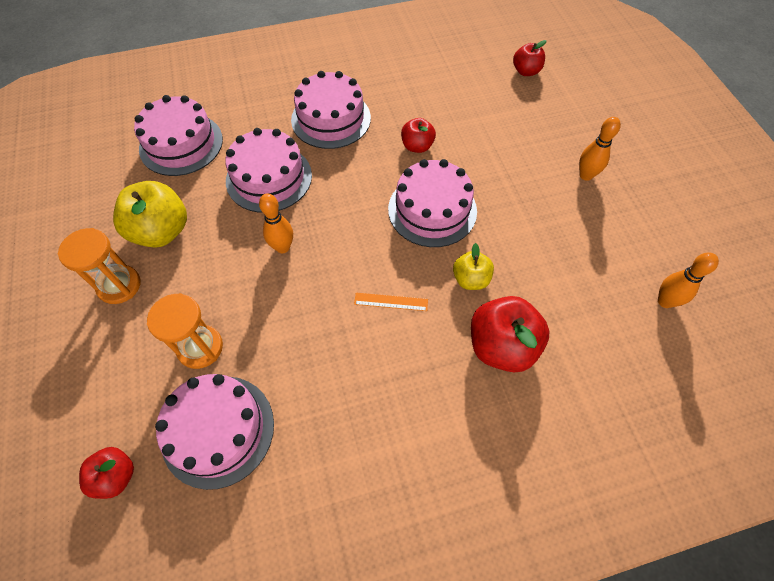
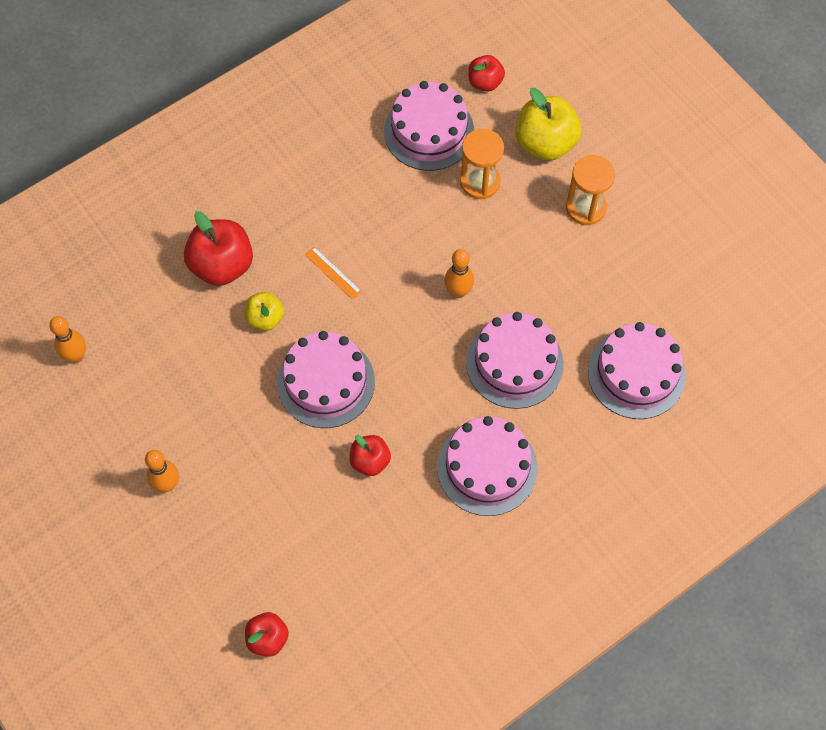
camera: 160 degrees right, 5 degrees up
(162, 231) = (584, 269): yellow apple -> yellow apple (545, 143)
(391, 302) = (333, 272): orange ruler -> orange ruler turned 60 degrees clockwise

